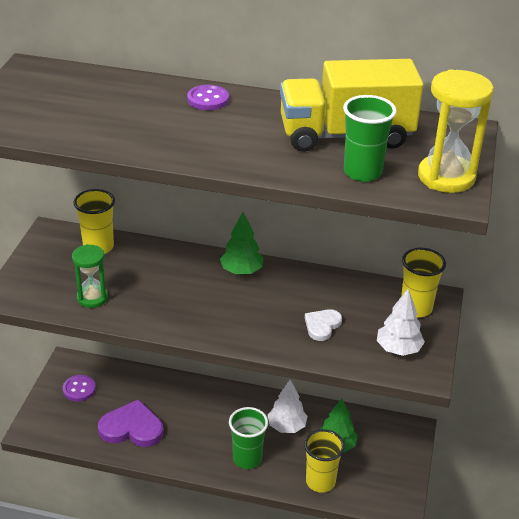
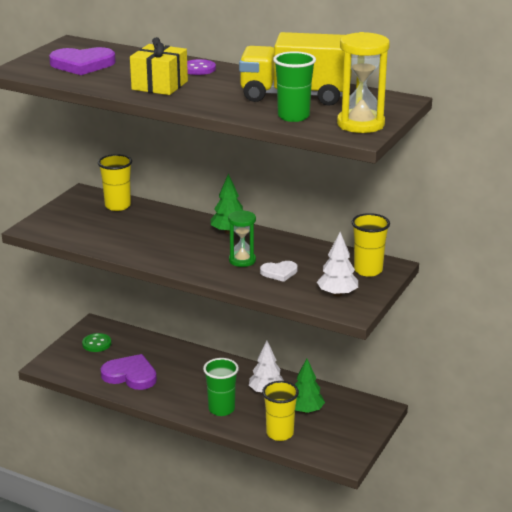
camera: 15 degrees right, 10 degrees down
(61, 105) = (82, 64): none -> purple heart
(79, 389) = (96, 344): purple button -> green button
(92, 298) = (97, 236): green hourglass -> green hourglass (242, 260)
(175, 134) = (159, 85): none -> yellow gift
(322, 325) = (279, 272): white heart -> white heart turned 150 degrees counterclockwise

